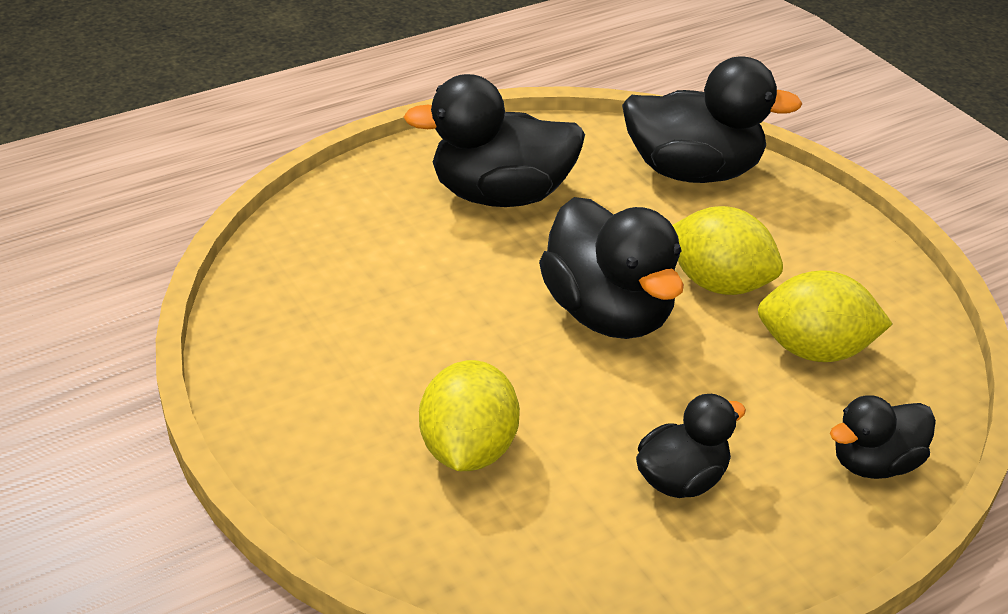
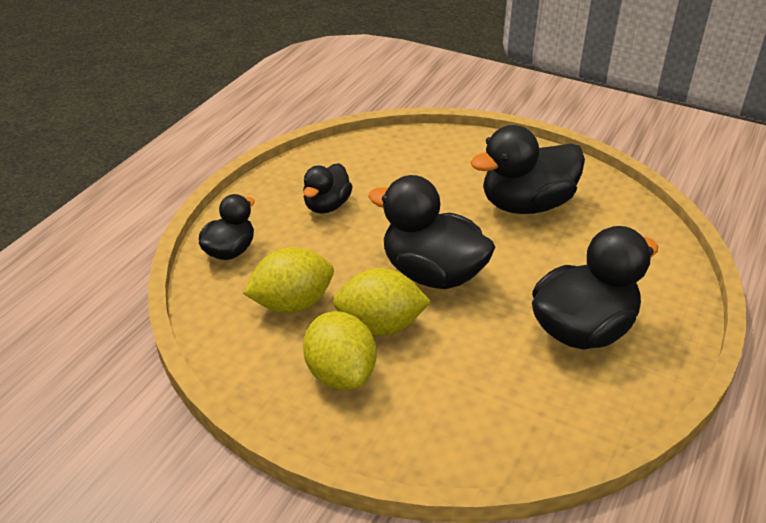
camera: 150 degrees right, 0 degrees up
(468, 450) = (436, 179): yellow lemon -> yellow lemon (340, 373)
(693, 171) = (472, 426): black duck -> black duck (526, 205)

